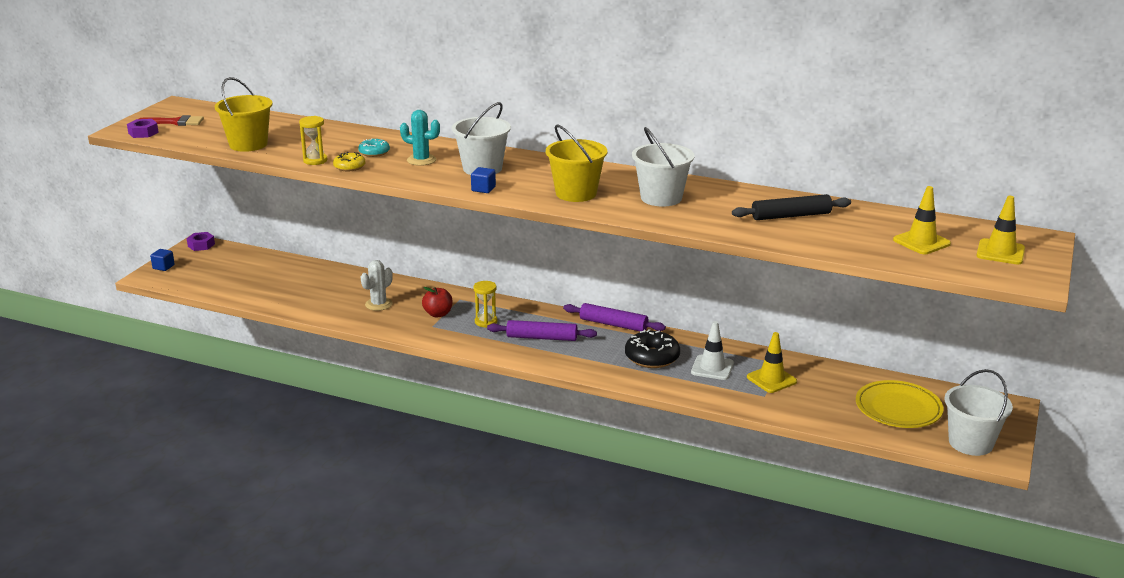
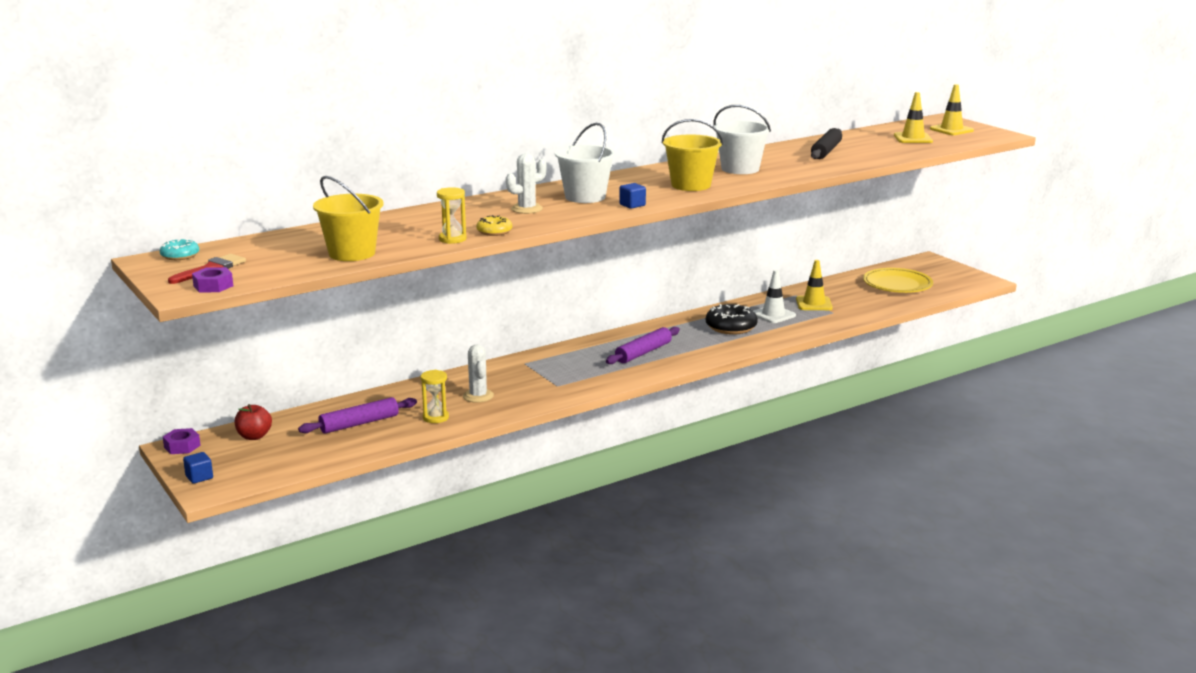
camera: 55 degrees left, 5 degrees down
(374, 152) = (475, 218): turquoise donut -> turquoise donut (180, 256)
(421, 160) = (527, 209): turquoise cactus -> white cactus
(438, 314) = (538, 378): red apple -> red apple (254, 436)
(486, 322) = (583, 364): yellow hourglass -> yellow hourglass (435, 417)
(613, 324) = (660, 324): purple rolling pin -> purple rolling pin (359, 423)
(970, 443) = (959, 281): white bucket -> none

